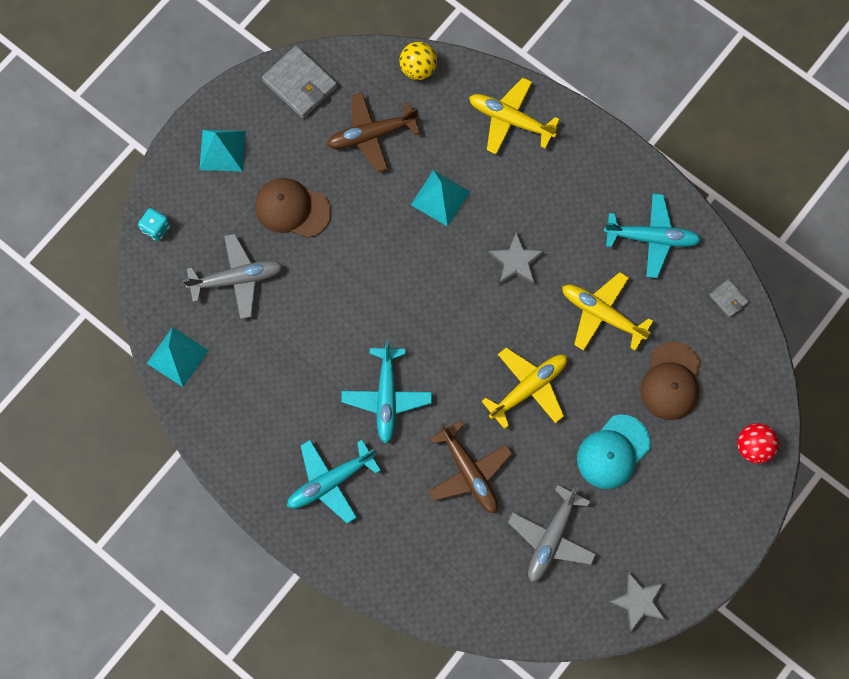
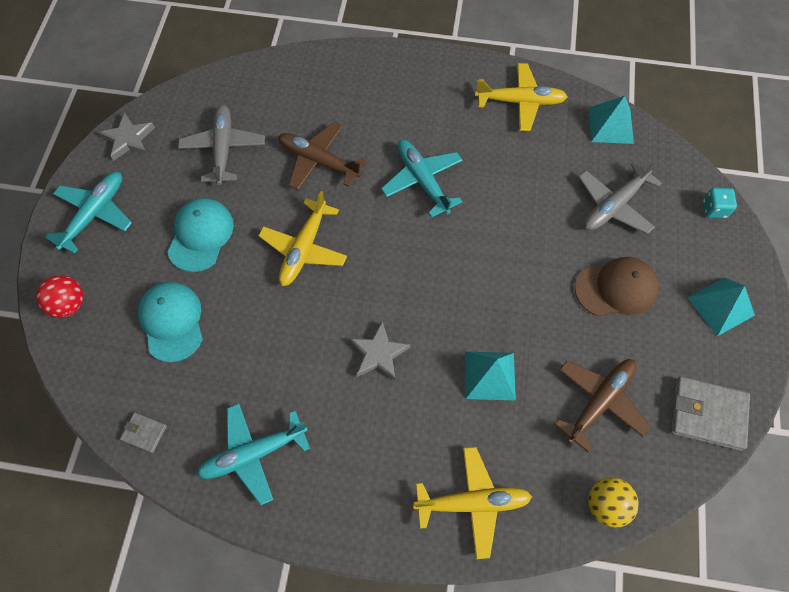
camera: 150 degrees right, 10 degrees down
(331, 481) = (425, 102): turquoise plane -> turquoise plane (94, 214)
(602, 314) = (268, 348): yellow plane -> yellow plane (520, 102)
(671, 381) = (172, 321): brown cap -> turquoise cap

